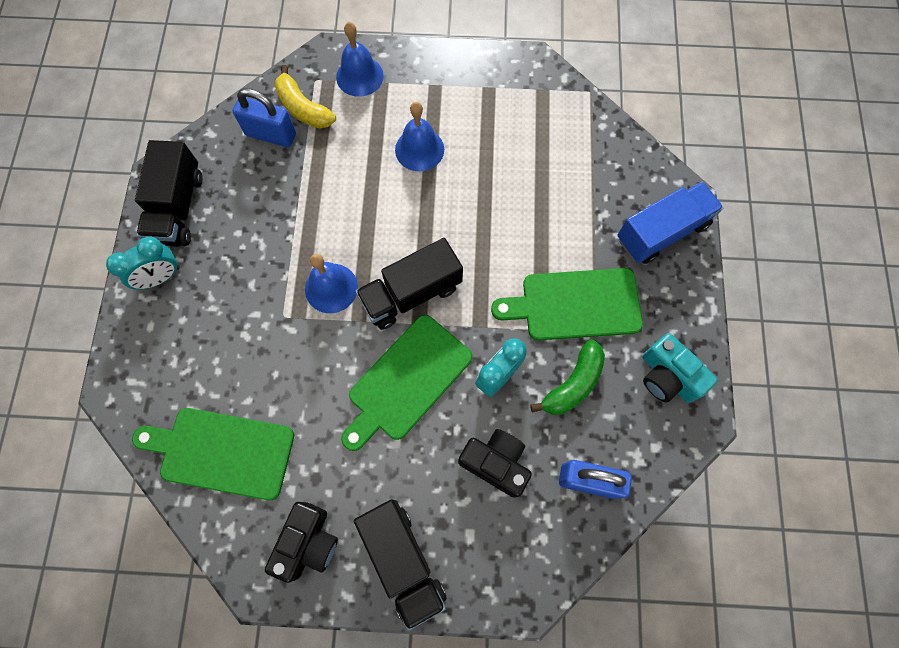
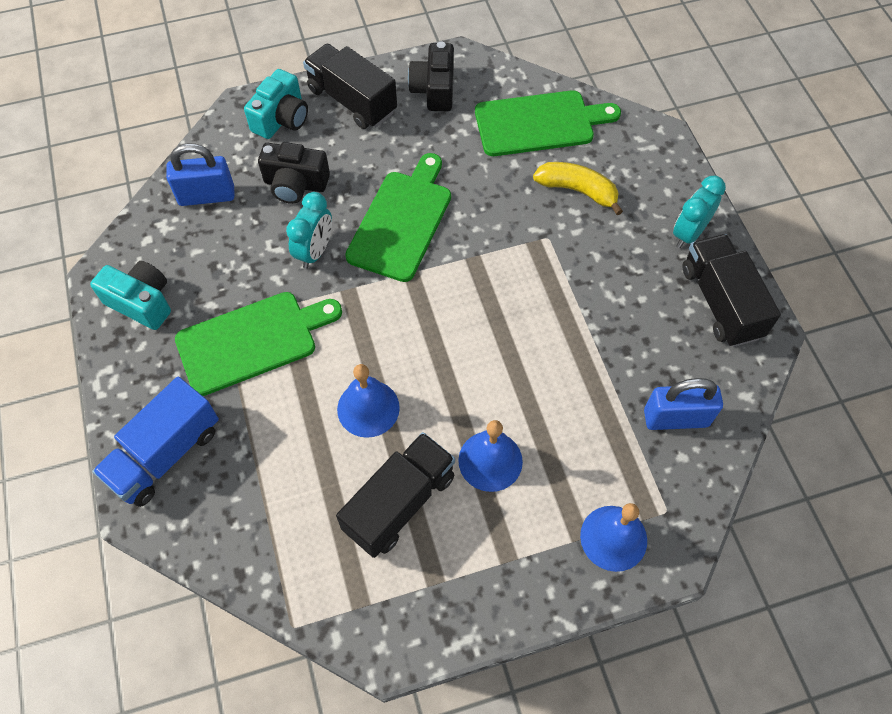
camera: 160 degrees right, 10 degrees down
(303, 108) = (658, 466): yellow banana -> yellow banana (577, 190)
(331, 288) = (515, 277): blue bell -> blue bell (368, 408)
(411, 293) = (430, 297): black truck -> black truck (399, 503)
(487, 562) = (281, 119): none -> turquoise camera
(573, 384) = (238, 267): green banana -> none

